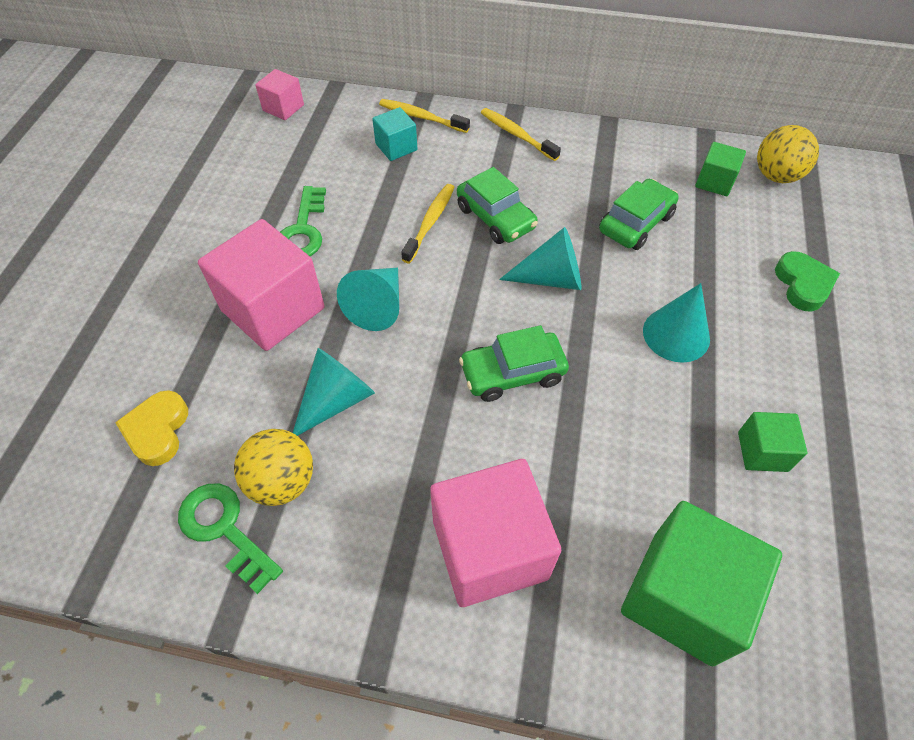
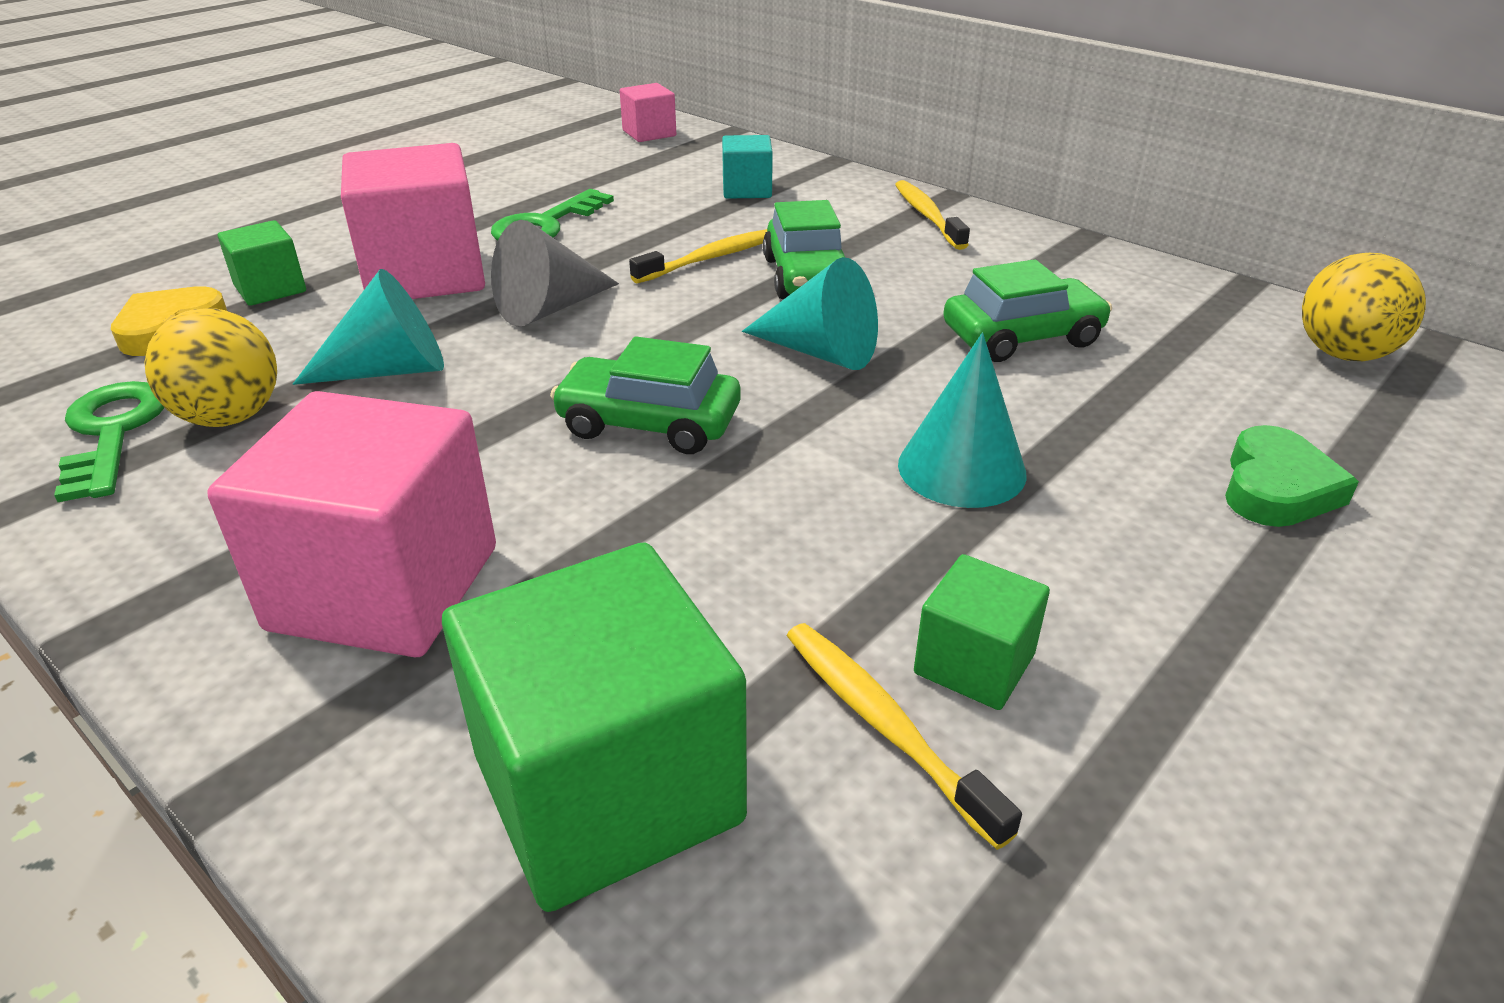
camera: 30 degrees right, 20 degrees down
(378, 306) = (550, 308): turquoise cone -> grey cone
(421, 117) = (811, 174): yellow toothbrush -> yellow toothbrush (885, 726)
(714, 182) = (1212, 332): green cube -> green cube (270, 289)

